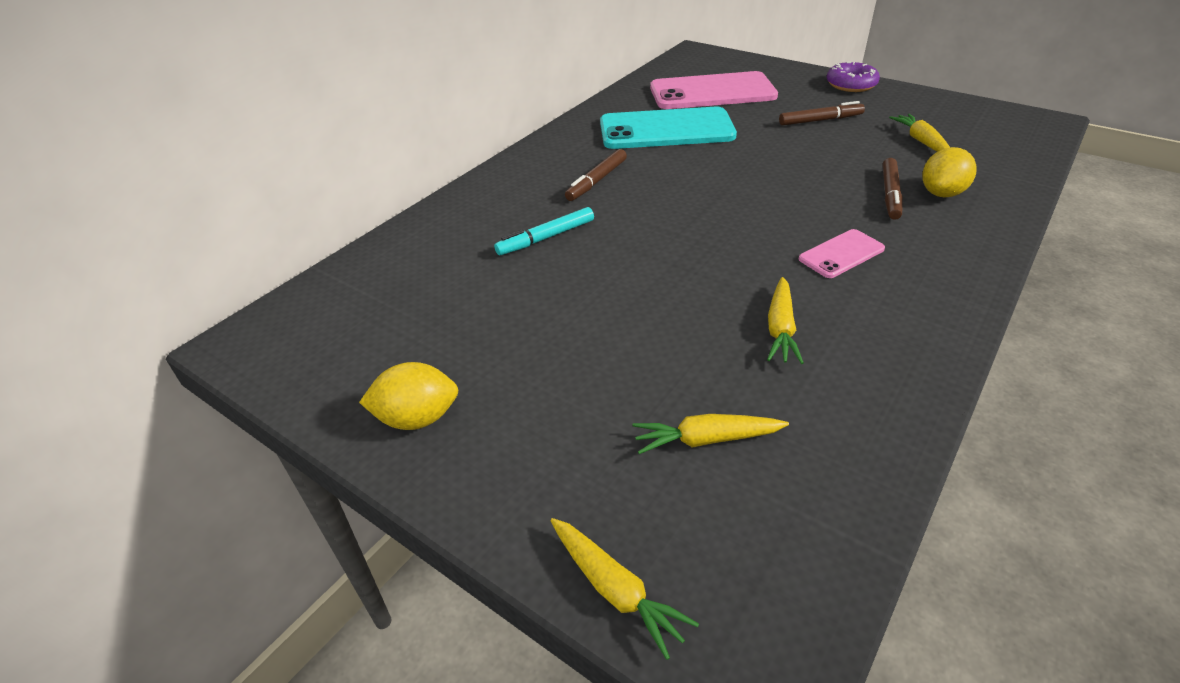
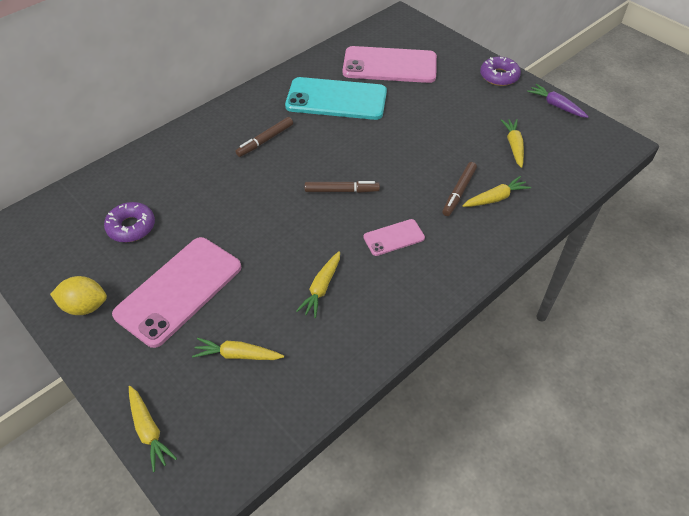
camera: 10 degrees right, 10 degrees up
(449, 303) = (131, 227): none -> purple donut
(546, 238) = (210, 185): turquoise marker -> none
(563, 369) = (179, 290): none -> pink phone
(820, 120) = (453, 110): brown marker -> brown marker (341, 190)
(939, 100) = (556, 106): none -> purple carrot
(941, 193) = (495, 198): yellow lemon -> yellow carrot

